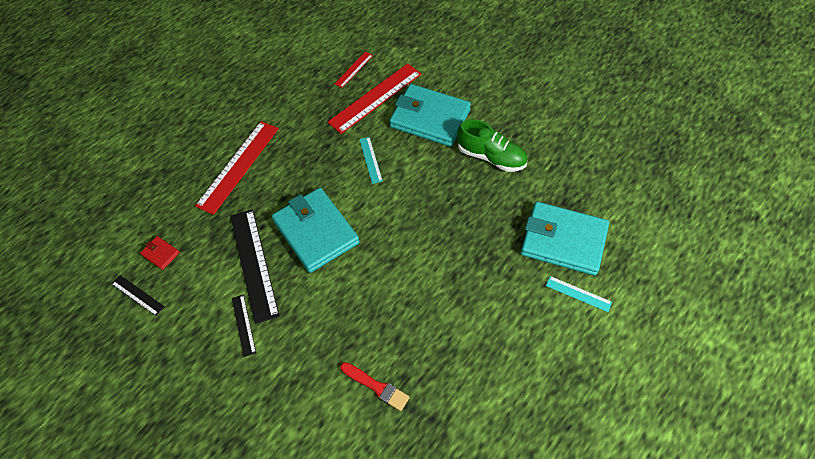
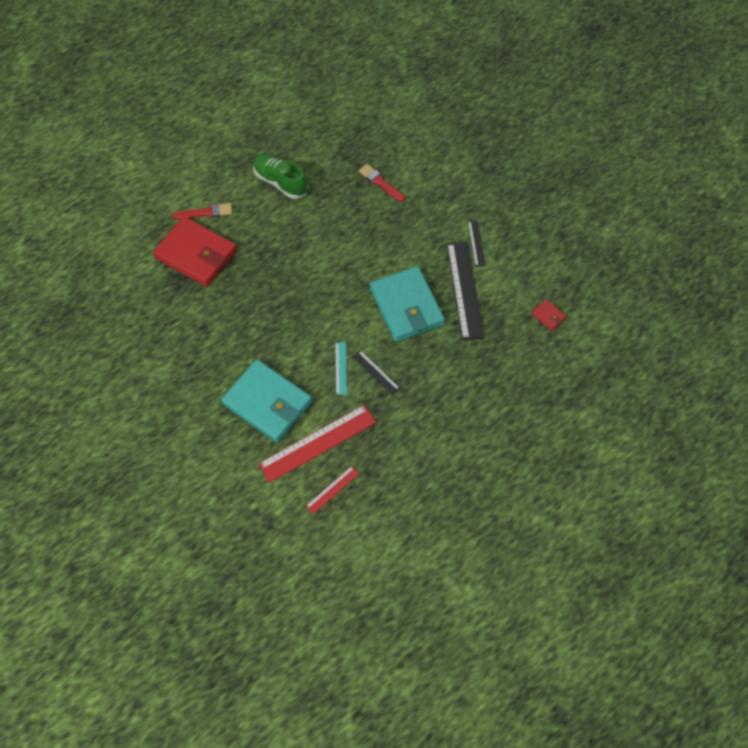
camera: 170 degrees left, 5 degrees up
(137, 295) = (565, 284): black ruler -> black ruler (376, 372)
(238, 166) = (474, 390): red ruler -> none
(491, 157) = (223, 345): green shoe -> green shoe (280, 182)
(563, 241) = (196, 254): turquoise wallet -> red wallet
(578, 294) = (206, 213): turquoise ruler -> red brush

